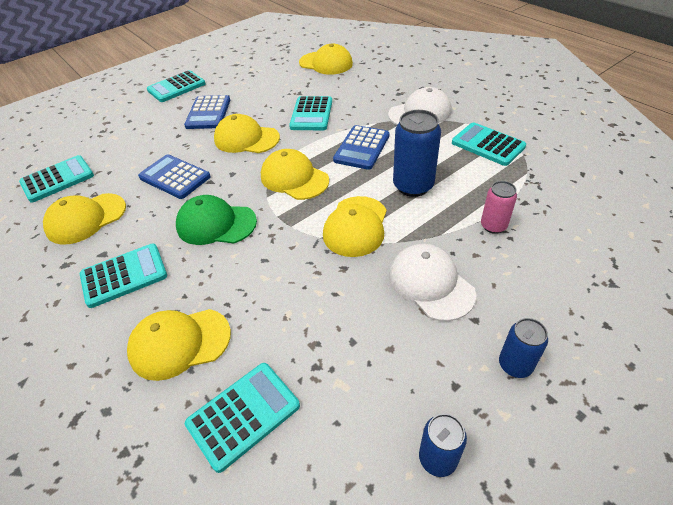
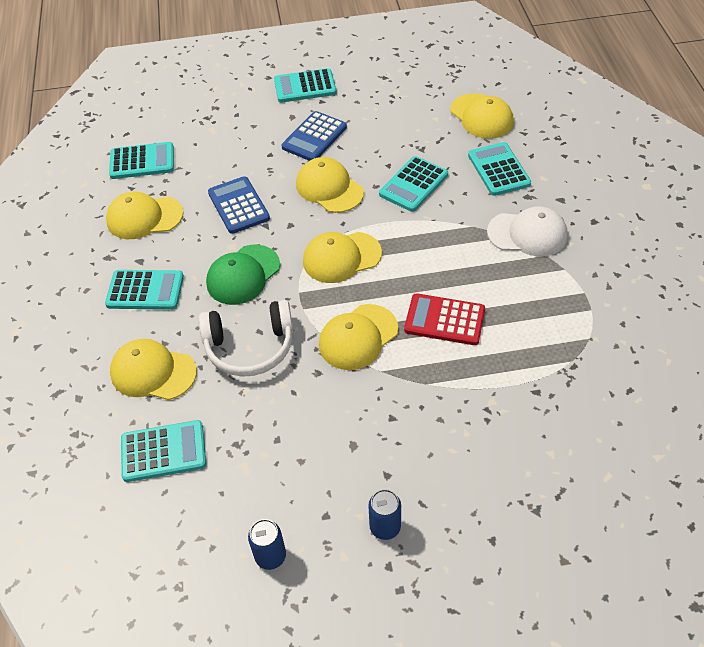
camera: 30 degrees right, 5 degrees up
(216, 224) = (243, 275): green cap -> green cap turned 90 degrees counterclockwise
(265, 276) = (250, 347): none -> white headphones
(294, 178) = (341, 257): yellow cap -> yellow cap turned 90 degrees counterclockwise
(362, 148) = (431, 251): blue calculator -> none
(413, 186) = (444, 320): blue can -> red calculator
(430, 284) = (377, 425): white cap -> none
(488, 145) = (563, 308): turquoise calculator -> turquoise calculator (498, 170)
(493, 226) = (482, 400): pink can -> none

